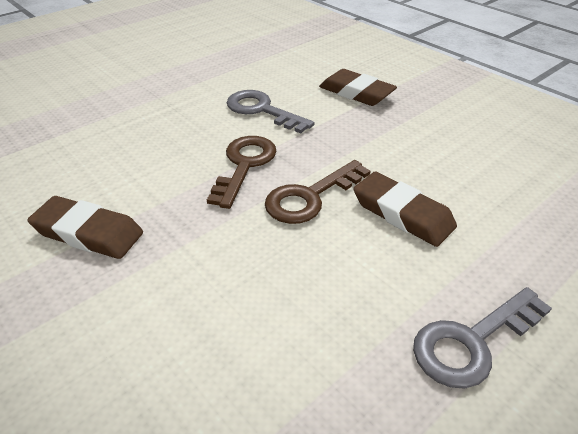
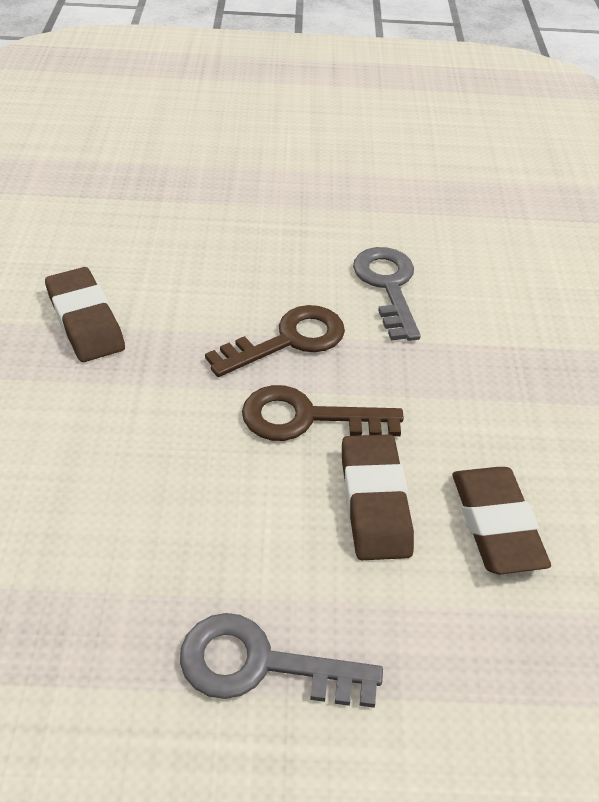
camera: 40 degrees right, 5 degrees up
(356, 92) = (530, 328): brown eraser -> brown eraser (496, 524)

